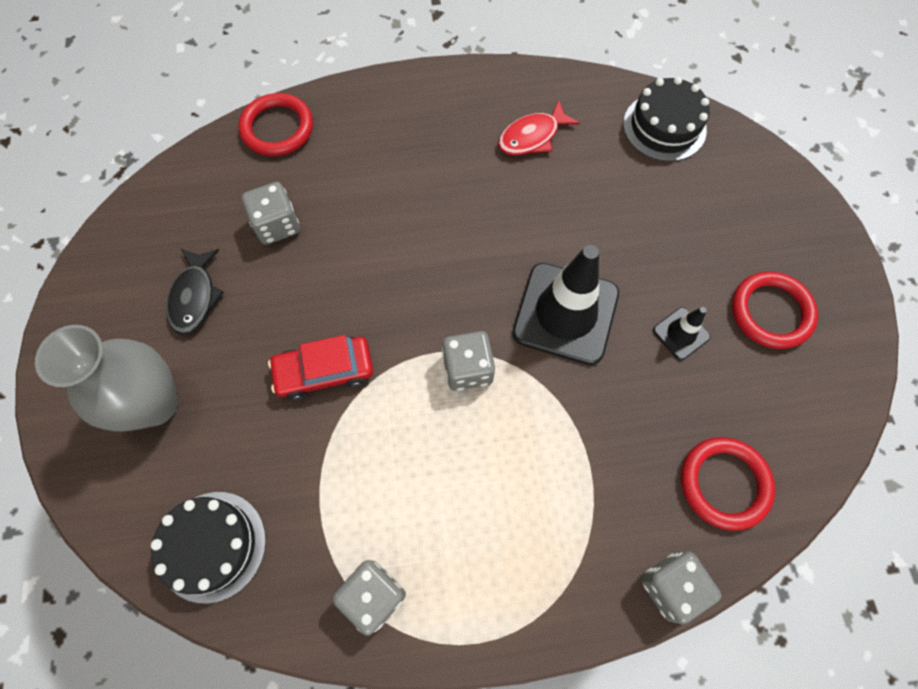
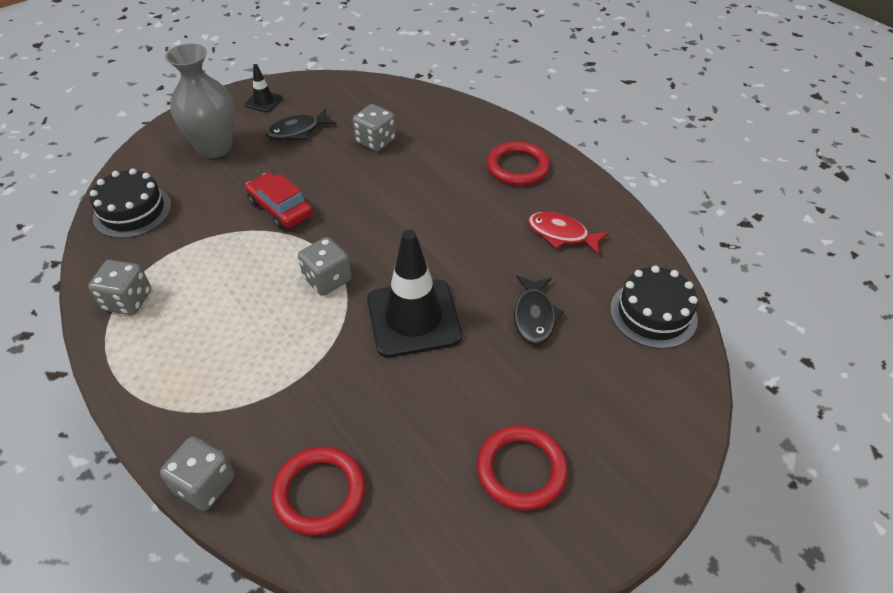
camera: 60 degrees right, 20 degrees down
(277, 128) = (450, 110): red ring -> red ring (517, 167)
(618, 214) = (534, 316): none -> black fish
(681, 333) = (448, 404): black traffic cone -> black traffic cone (263, 101)

